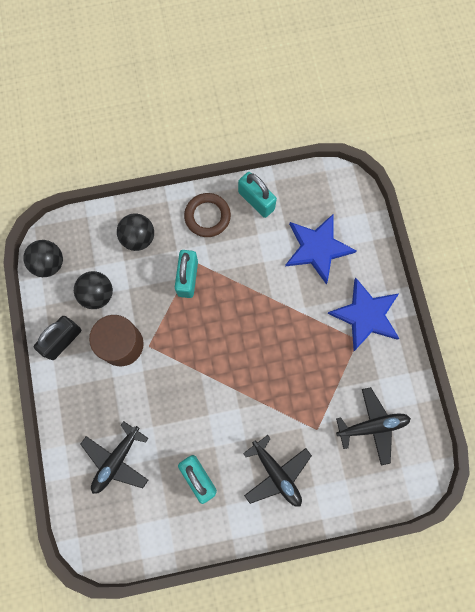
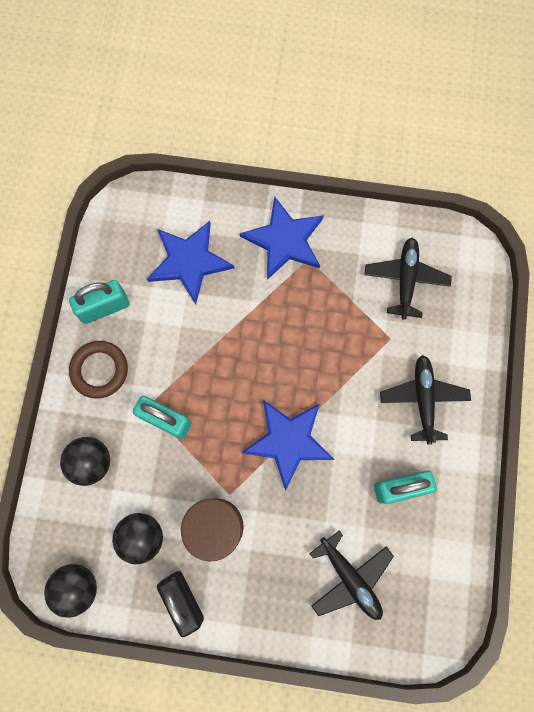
camera: 70 degrees left, 0 degrees up
(204, 376) = (288, 441): none -> blue star
(276, 473) = (423, 399): black plane -> black plane turned 75 degrees counterclockwise

